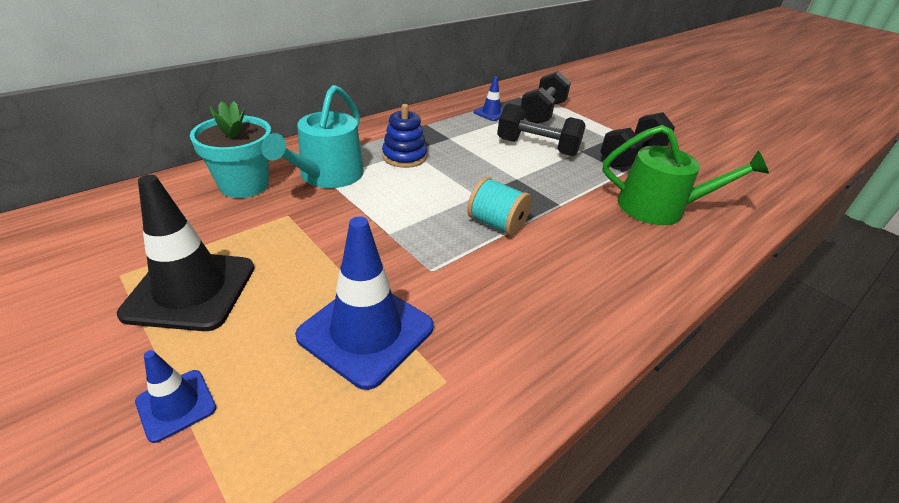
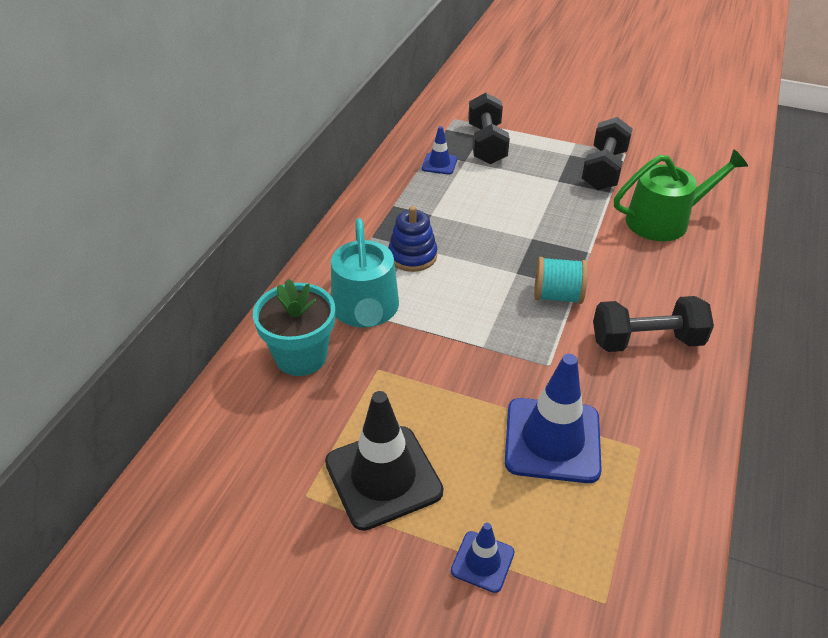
camera: 25 degrees left, 5 degrees up
(537, 147) = (518, 192): black dumbbell -> black dumbbell (646, 341)

